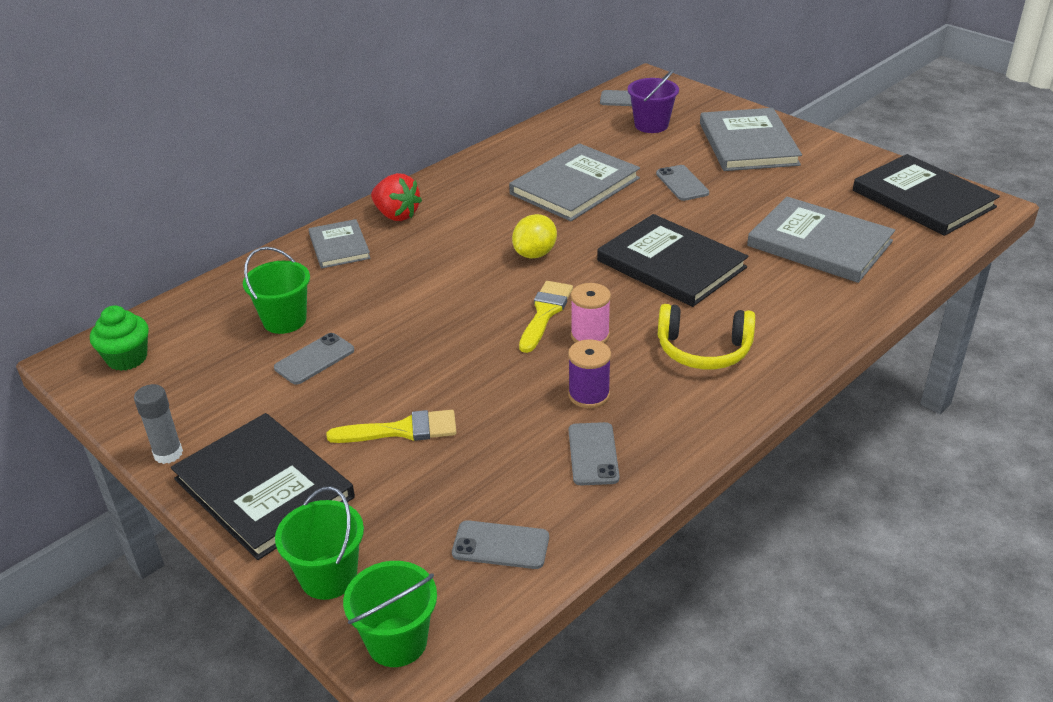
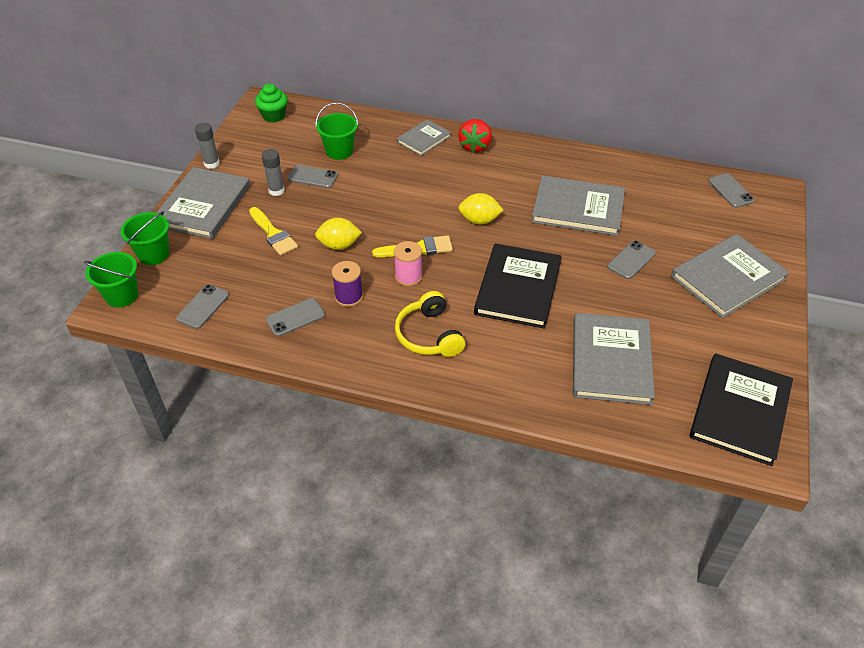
camera: 60 degrees right, 10 degrees up
(263, 488) = (203, 205): black book -> grey book
(308, 402) = (276, 190): none -> grey glue stick
(481, 375) = (339, 245): none -> yellow lemon
(500, 545) = (203, 307): grey phone -> grey phone turned 45 degrees clockwise
(651, 125) = (703, 216): purple bucket -> none

